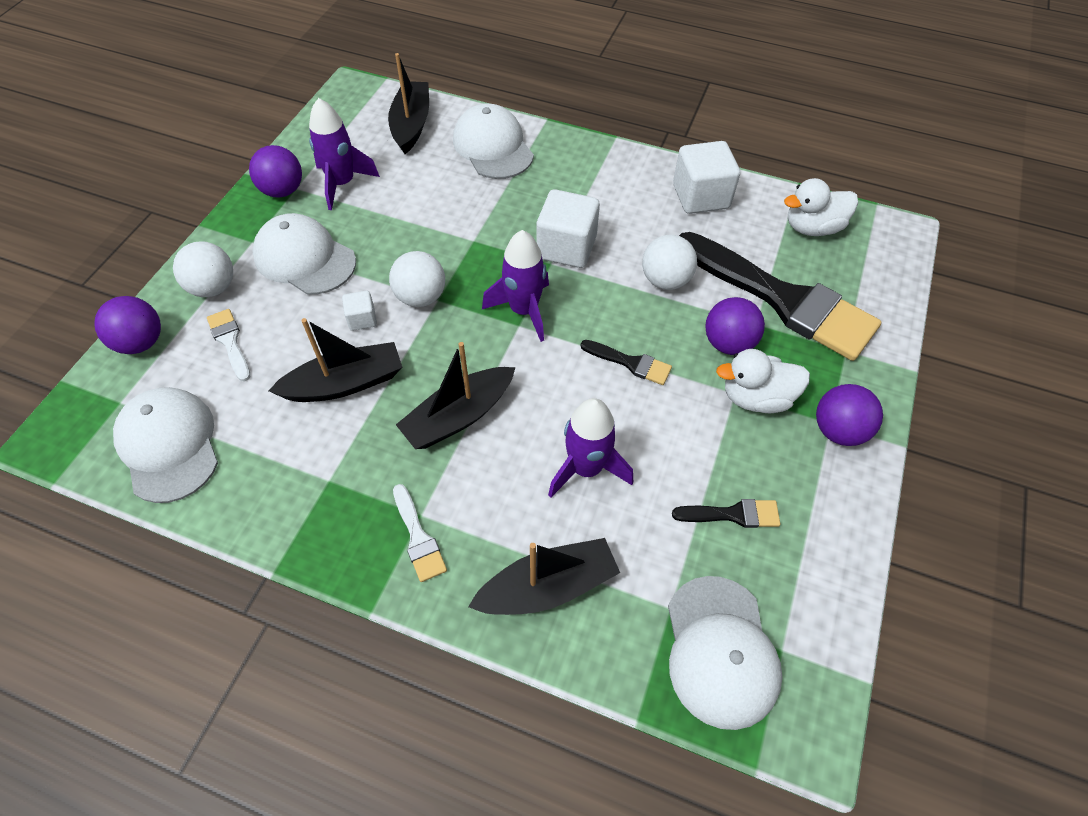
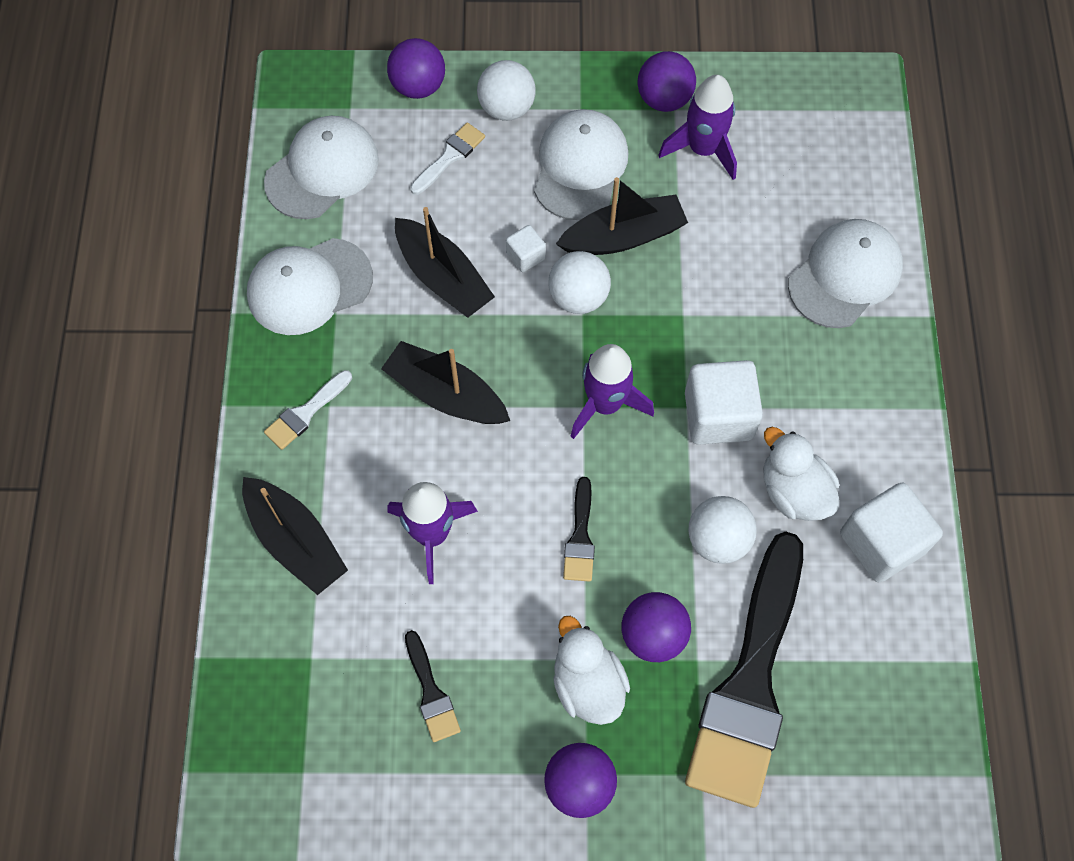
camera: 70 degrees right, 10 degrees up
(411, 125) = (836, 173): black boat -> black boat (623, 236)
(720, 651) = (284, 714): white cap -> white cap (309, 287)
(812, 228) = (894, 696): white duck -> white duck (793, 491)

